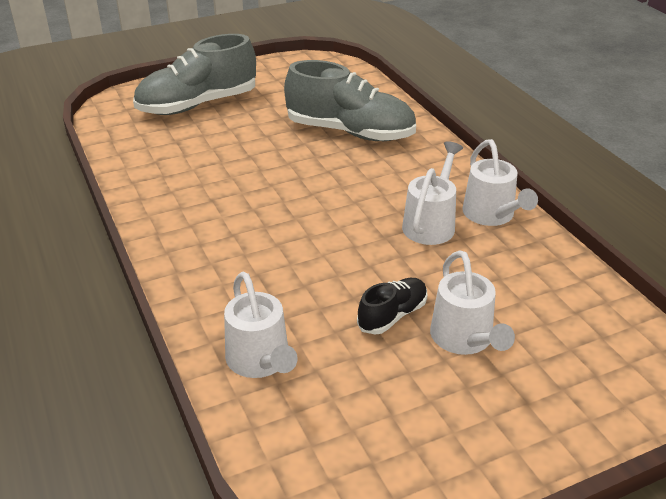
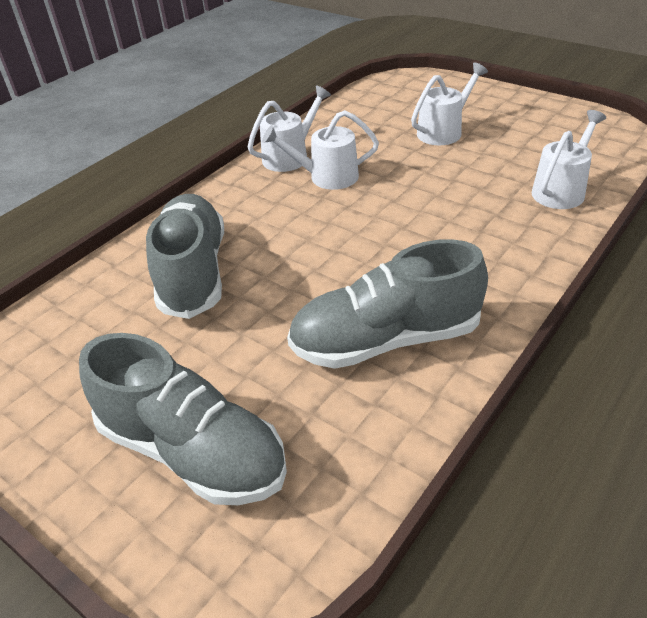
camera: 115 degrees left, 5 degrees up
(196, 181) = (385, 340): none -> grey shoe
(392, 315) = (453, 159): black shoe -> none

